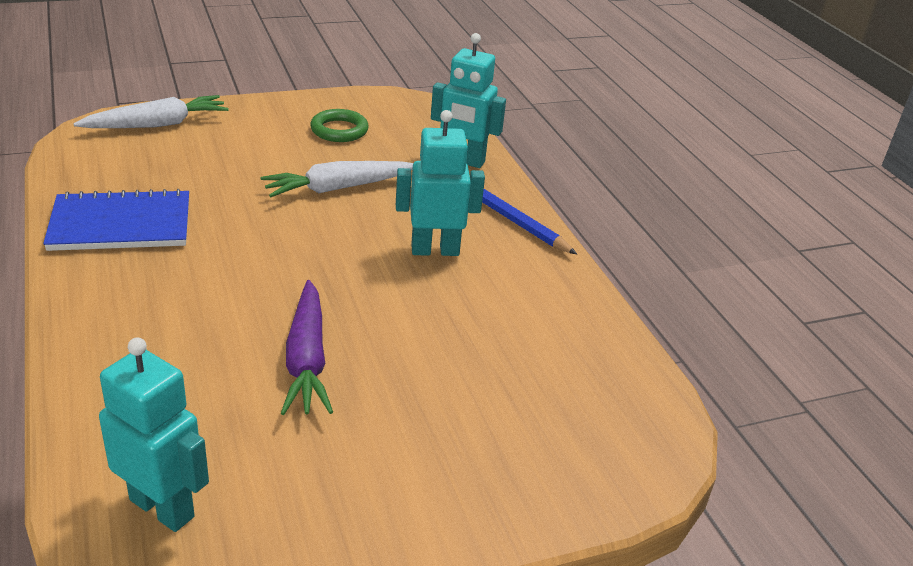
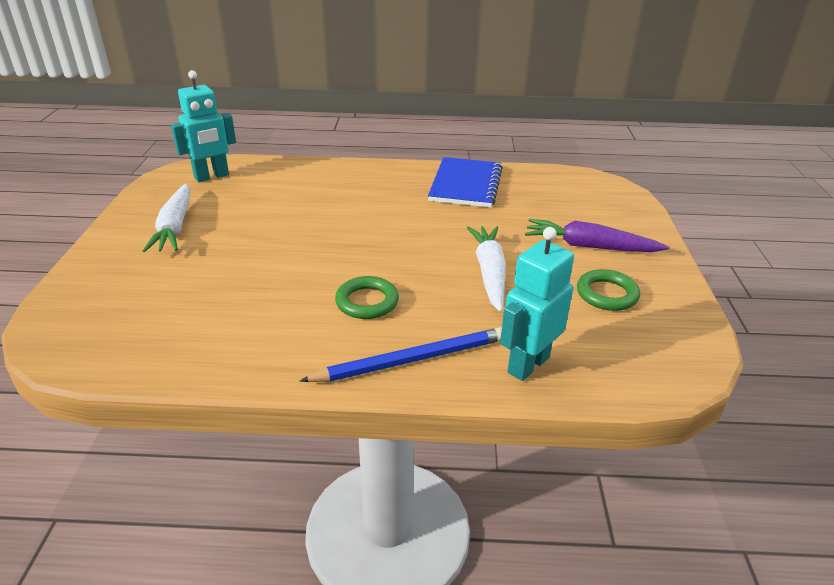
camera: 115 degrees right, 0 degrees up
(157, 124) = (616, 208): white carrot -> white carrot (175, 227)
(306, 359) = (280, 224): purple carrot -> purple carrot (589, 246)
(435, 250) = (367, 302): turquoise robot -> green ring

